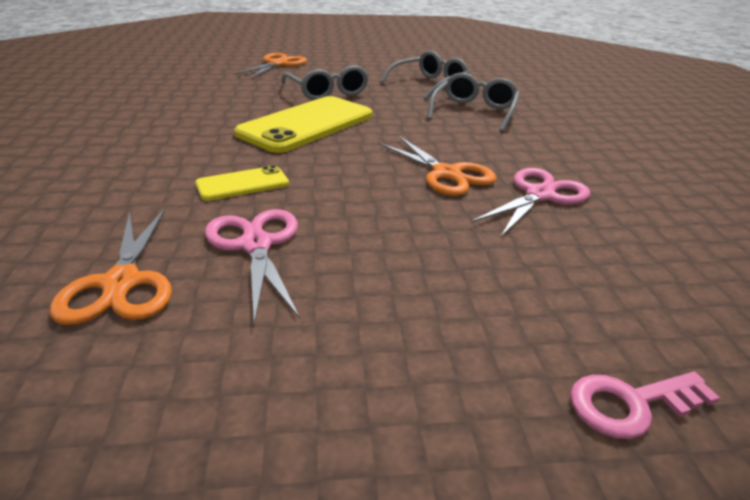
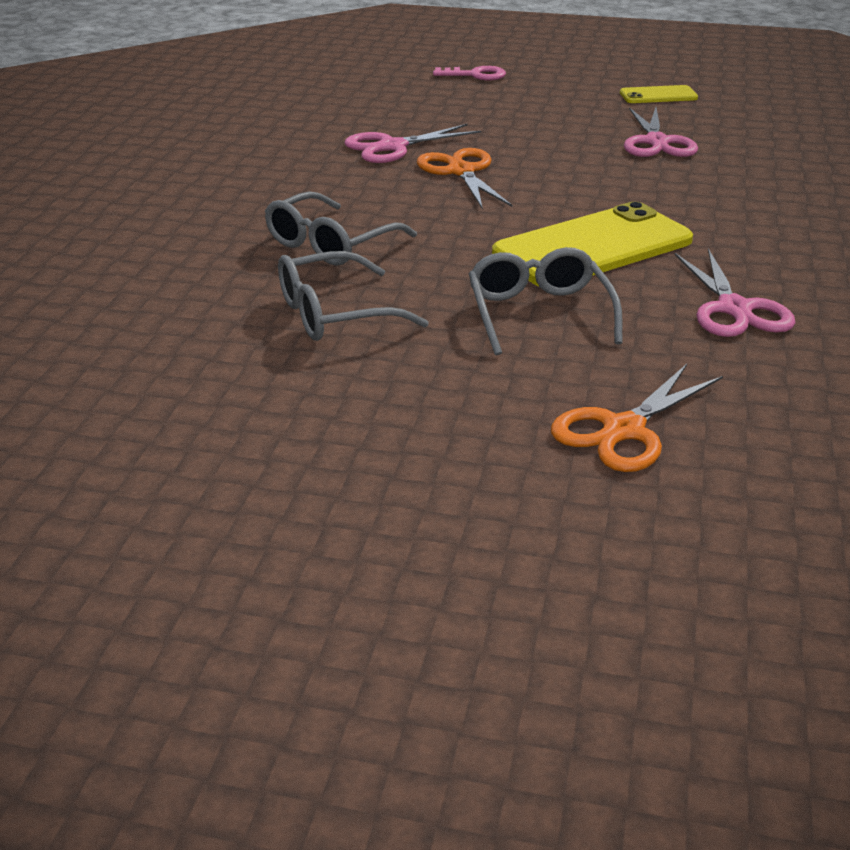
camera: 160 degrees left, 0 degrees up
(121, 283) = (745, 134): orange scissors -> none
(217, 101) = (734, 309): none -> pink scissors
(242, 184) = (673, 183): yellow phone -> yellow phone (658, 95)

